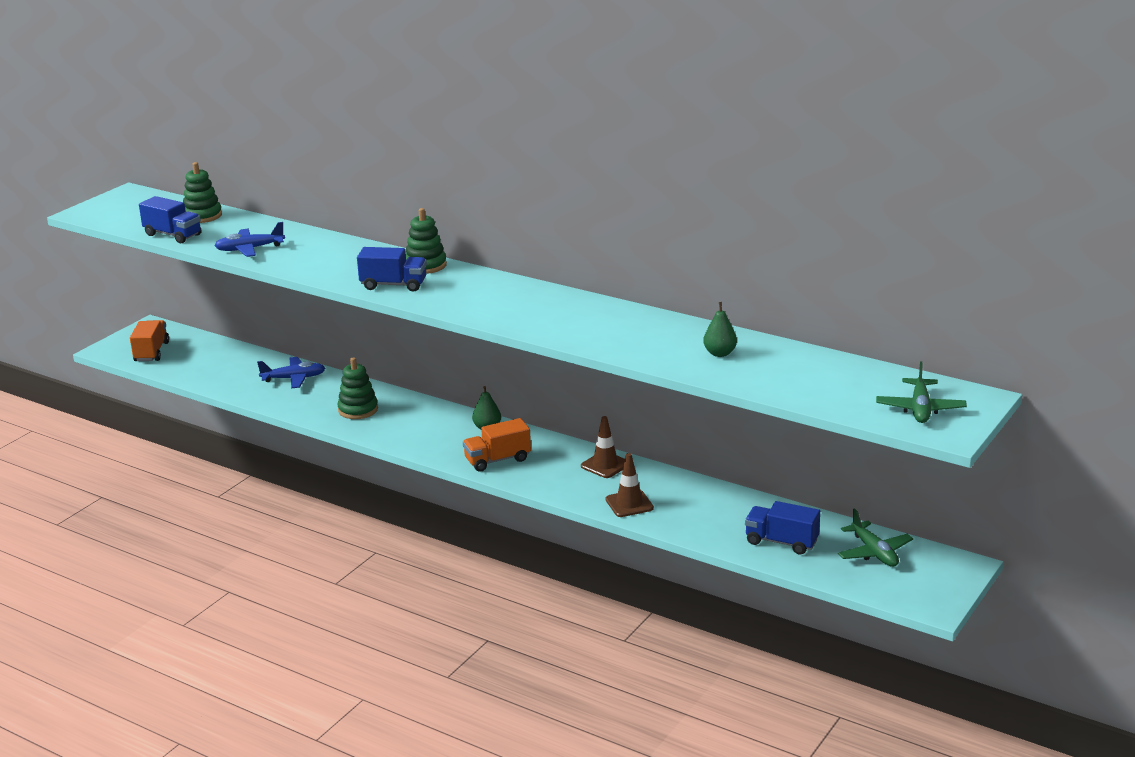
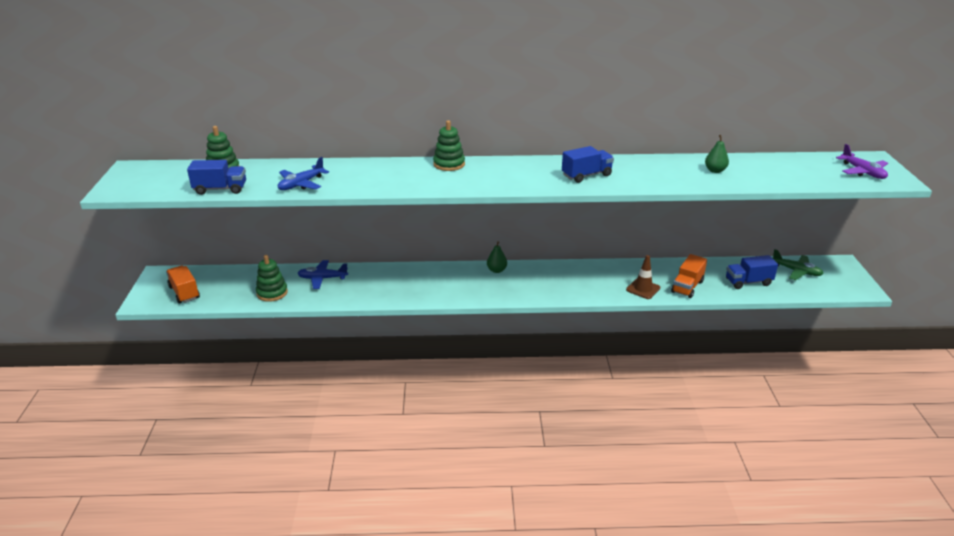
camera: 35 degrees left, 5 degrees up
(293, 378) = (322, 278): blue plane -> blue plane turned 135 degrees counterclockwise
(358, 410) = (397, 285): green stacking toy -> green stacking toy (272, 293)
(393, 285) = (449, 182): blue truck -> blue truck (586, 175)
(497, 460) = (531, 288): orange truck -> orange truck (687, 287)
(605, 465) = (596, 270): brown traffic cone -> none
(920, 409) = (862, 172): green plane -> purple plane

